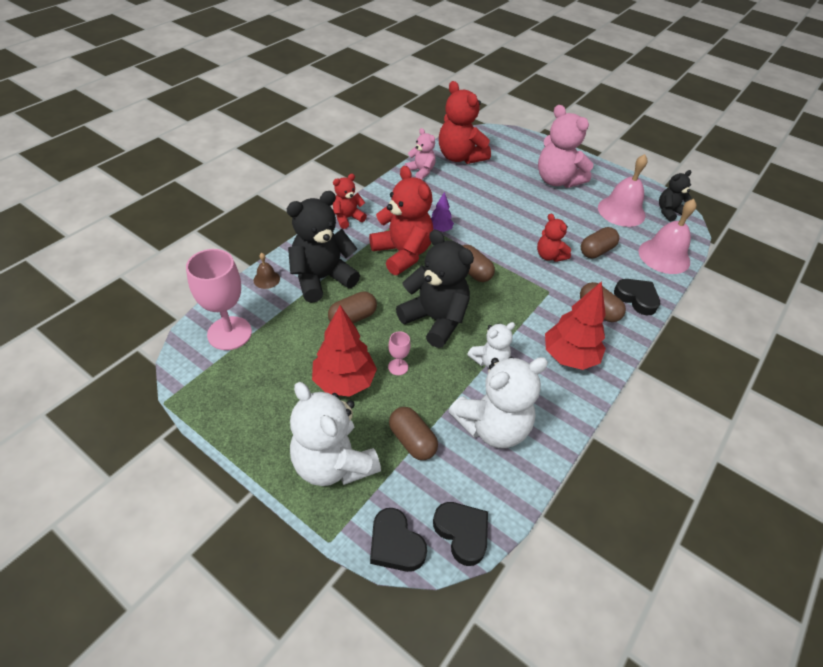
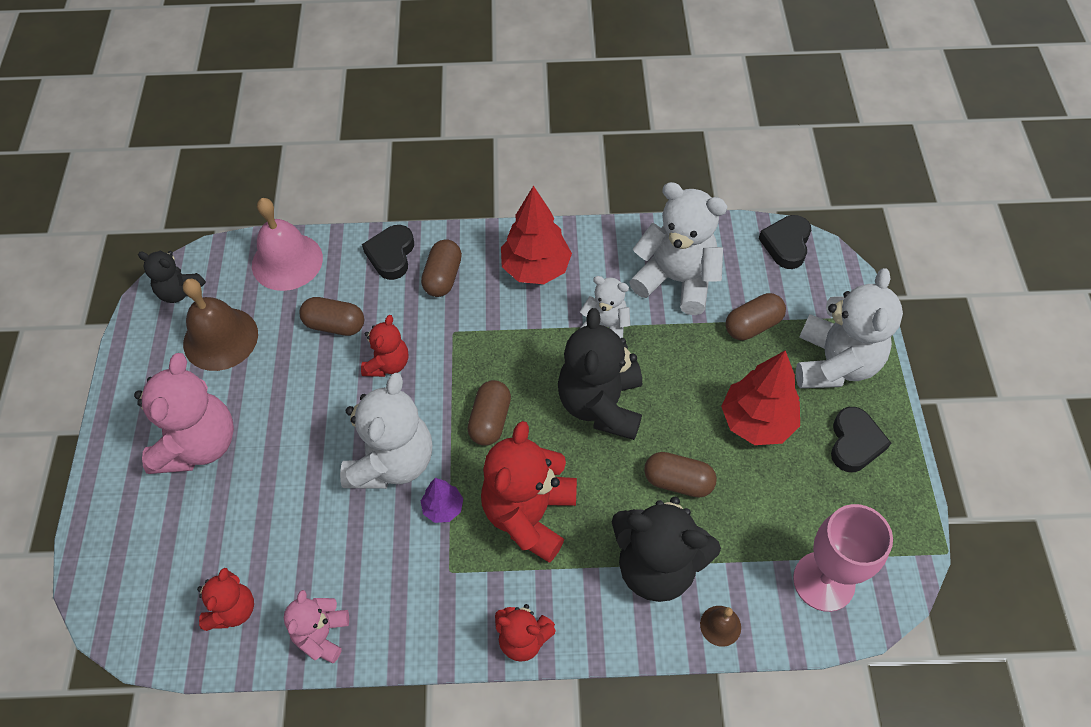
camera: 125 degrees left, 10 degrees up
(395, 544) = (840, 277): black heart -> black heart (854, 443)
(398, 367) = (693, 392): pink goblet -> none
(412, 440) = (752, 325): brown capsule -> brown capsule turned 45 degrees clockwise
(460, 157) = (232, 610): red teddy bear -> red teddy bear, size x0.55
(484, 228) = (392, 461): none -> white teddy bear
(621, 211) = (220, 338): pink bell -> brown bell

